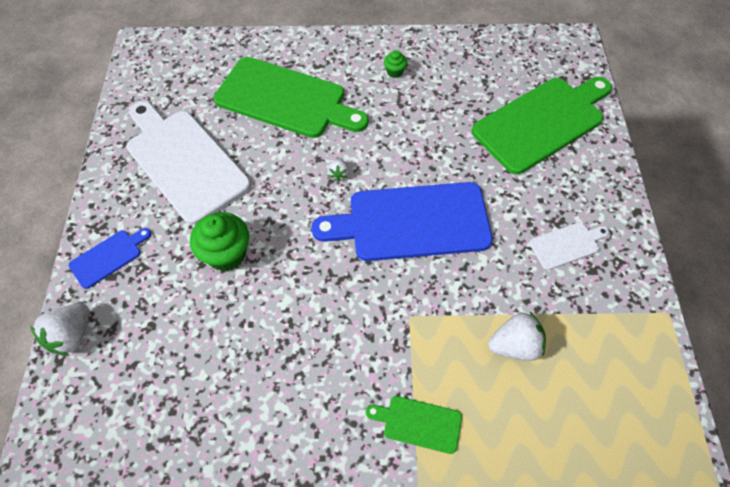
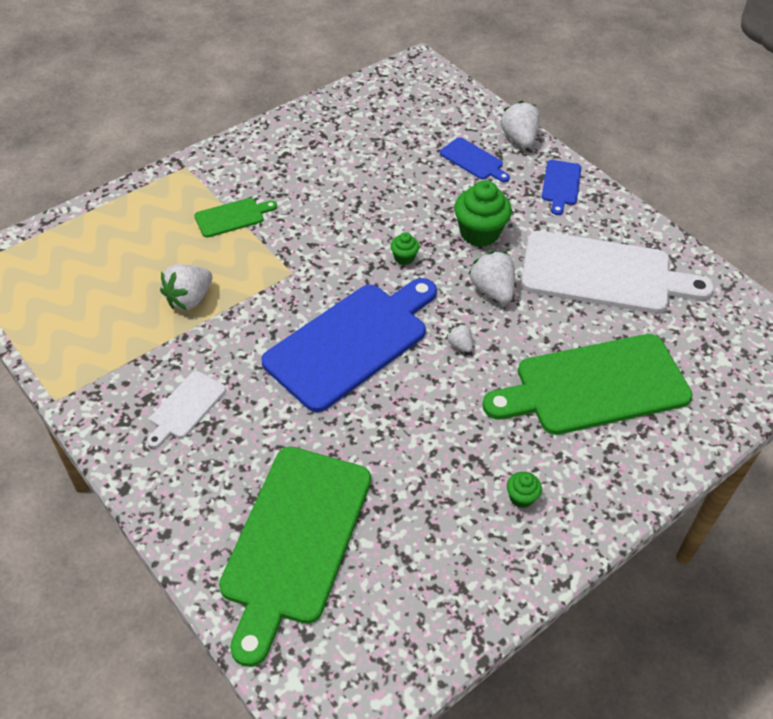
camera: 140 degrees right, 10 degrees down
(141, 337) = (473, 160): none -> blue cutting board
(273, 199) = (492, 290): none -> white strawberry
(308, 270) = (404, 258): none -> green cupcake

